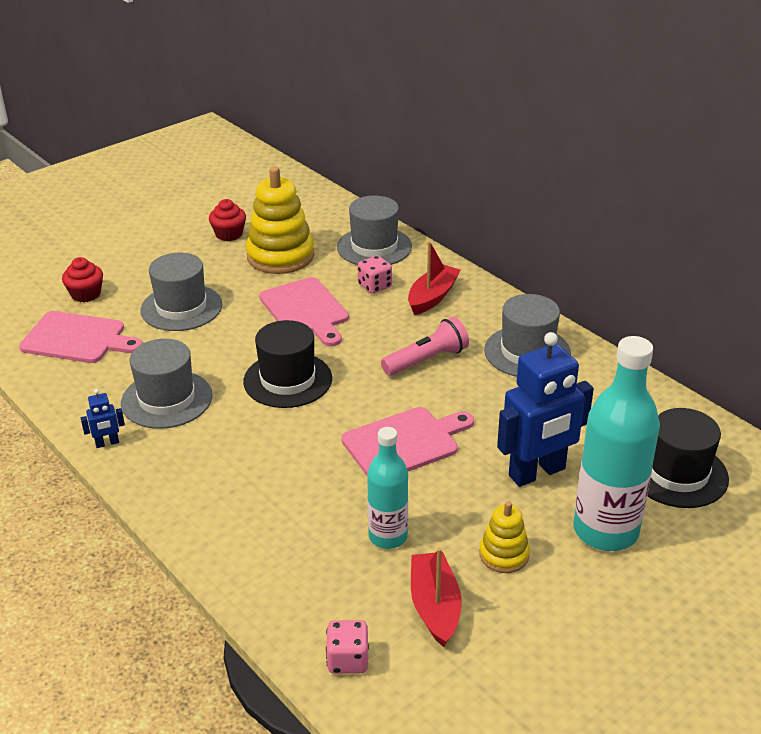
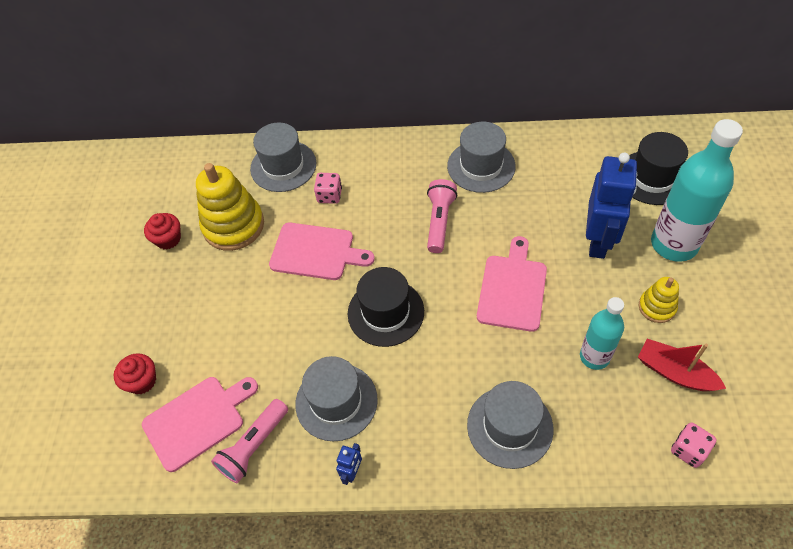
camera: 45 degrees left, 20 degrees up
(81, 378) = (254, 446): none -> pink flashlight
(181, 307) = (231, 326): grey hat -> grey hat (509, 427)
(432, 297) = (375, 173): red boat -> none

